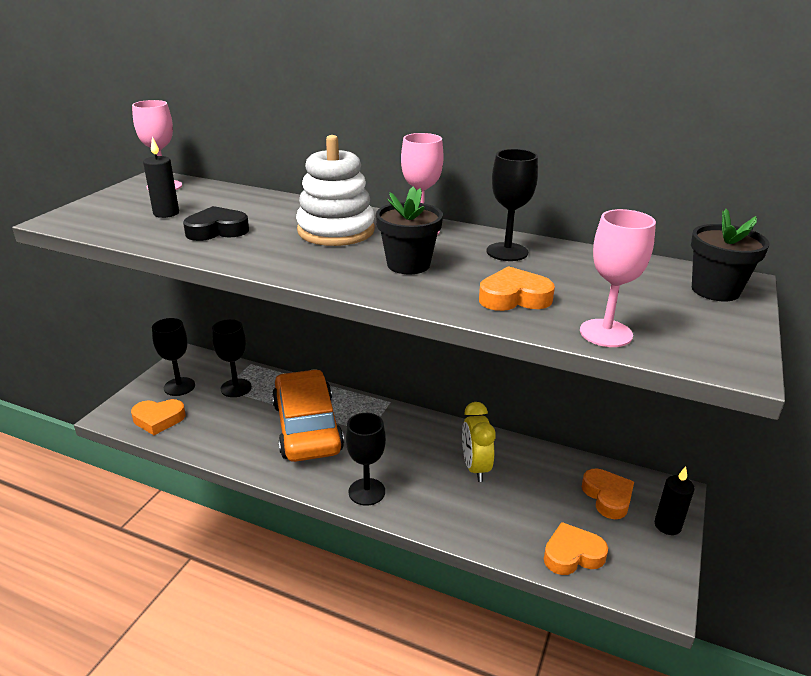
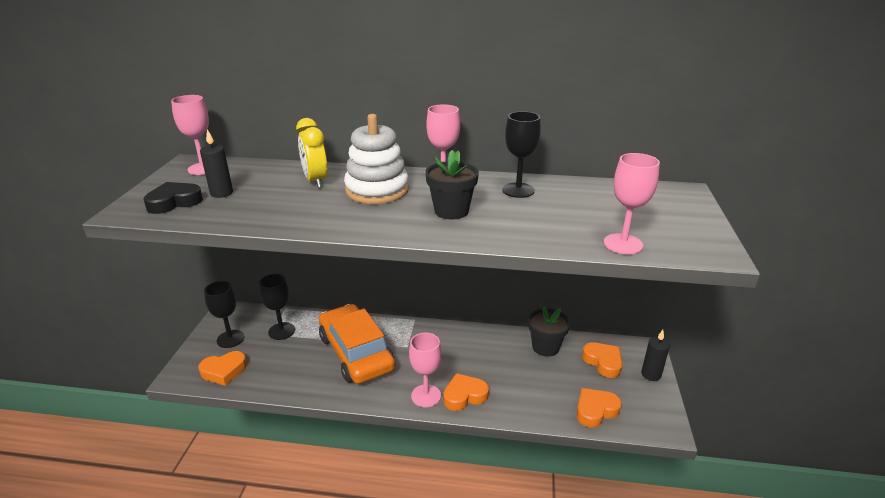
camera: 15 degrees left, 0 degrees up
(217, 230) = (277, 203): black heart -> black heart (174, 202)
(366, 492) = (426, 396): black goblet -> pink goblet
(475, 468) = (501, 359): yellow clock -> yellow clock (316, 181)
(514, 297) = (544, 226): orange heart -> orange heart (464, 395)
(715, 290) = (675, 200): black flower pot -> black flower pot (545, 347)

